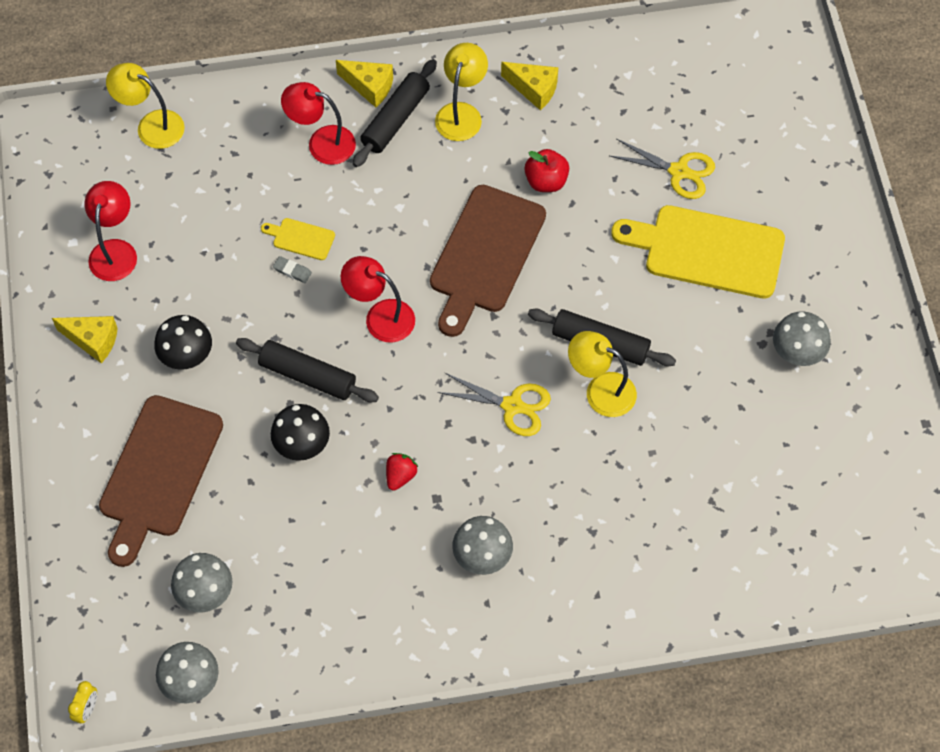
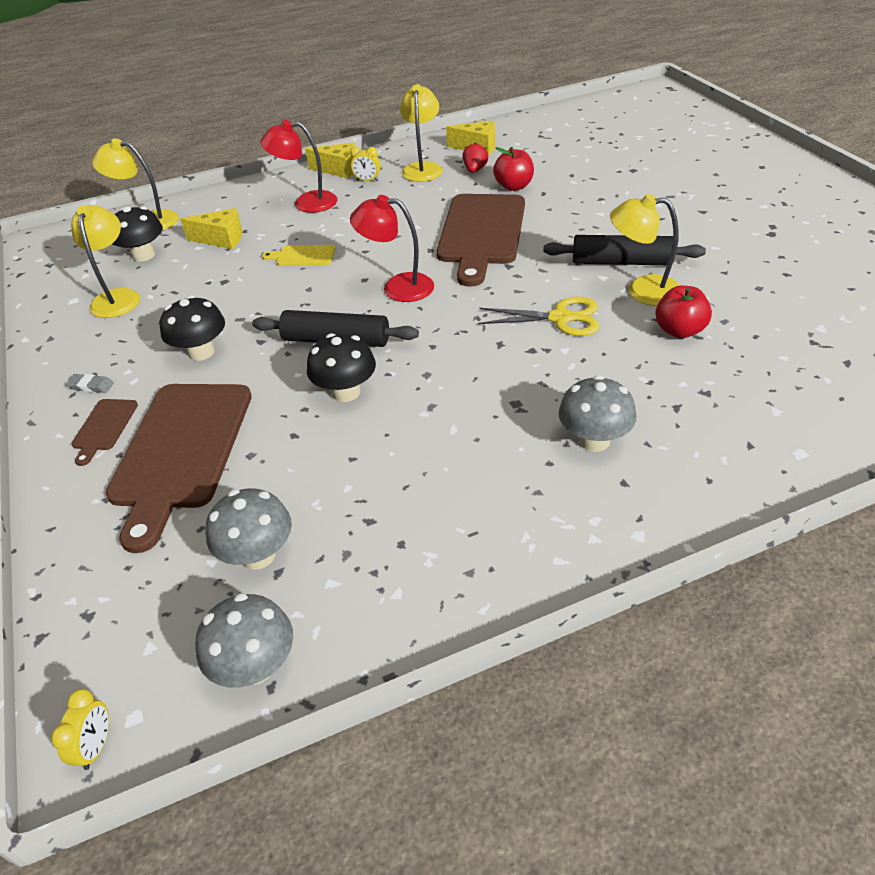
camera: 10 degrees left, 20 degrees down
(93, 340) = (96, 361): yellow cheese -> yellow cheese (221, 239)
(98, 427) = (104, 427): none -> brown cutting board
(115, 251) = (117, 297): red lamp -> yellow lamp
(144, 187) = (143, 255): none -> black mushroom
(292, 271) = (300, 276): grey eraser -> grey eraser (91, 386)
(395, 119) = (367, 180): black rolling pin -> yellow clock
(400, 476) = (466, 394): red strawberry -> red strawberry (475, 170)
(607, 453) = (679, 331): none -> red apple
(679, 172) = (623, 162): yellow scissors -> none
(707, 251) = (679, 194): yellow cutting board -> none
(797, 352) = (807, 232): grey mushroom -> none

